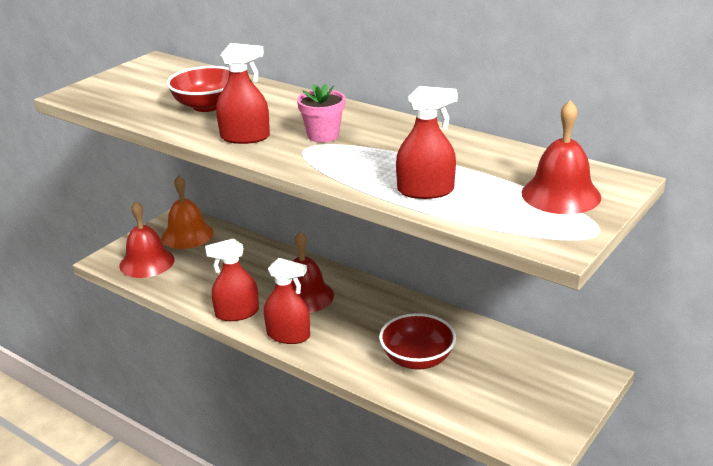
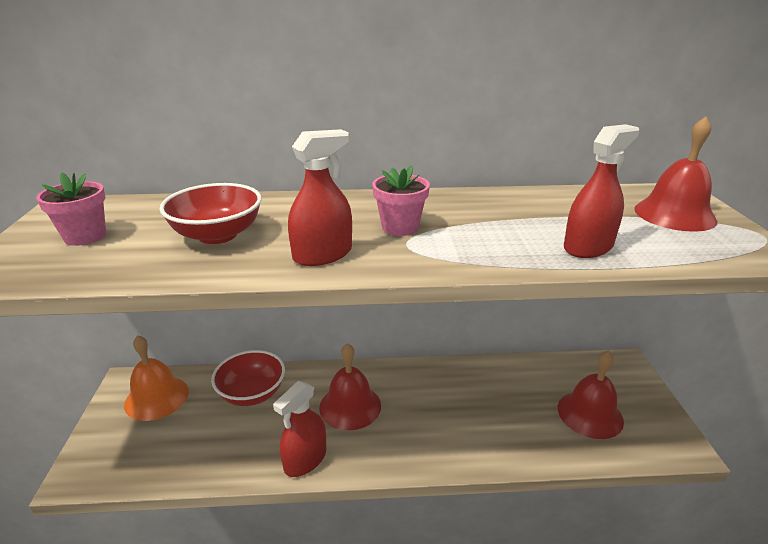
camera: 40 degrees left, 0 degrees up
(140, 85) = (85, 236): none -> pink flower pot
(147, 262) = (137, 452): red bell -> red bell (590, 414)
(288, 335) = (382, 456): red spray bottle -> none
(417, 359) = (510, 417): red bowl -> red bowl (252, 393)

